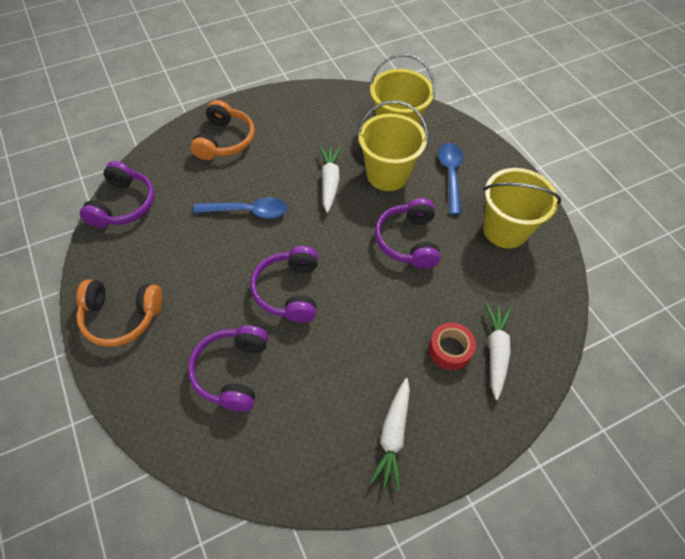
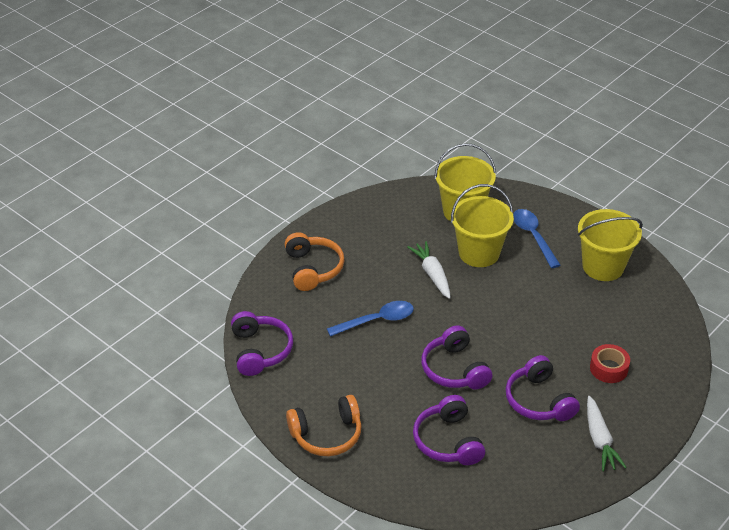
camera: 20 degrees left, 15 degrees down
(408, 241) = (528, 300): purple headphones -> purple headphones (538, 400)
(496, 351) = (644, 358): white carrot -> none

